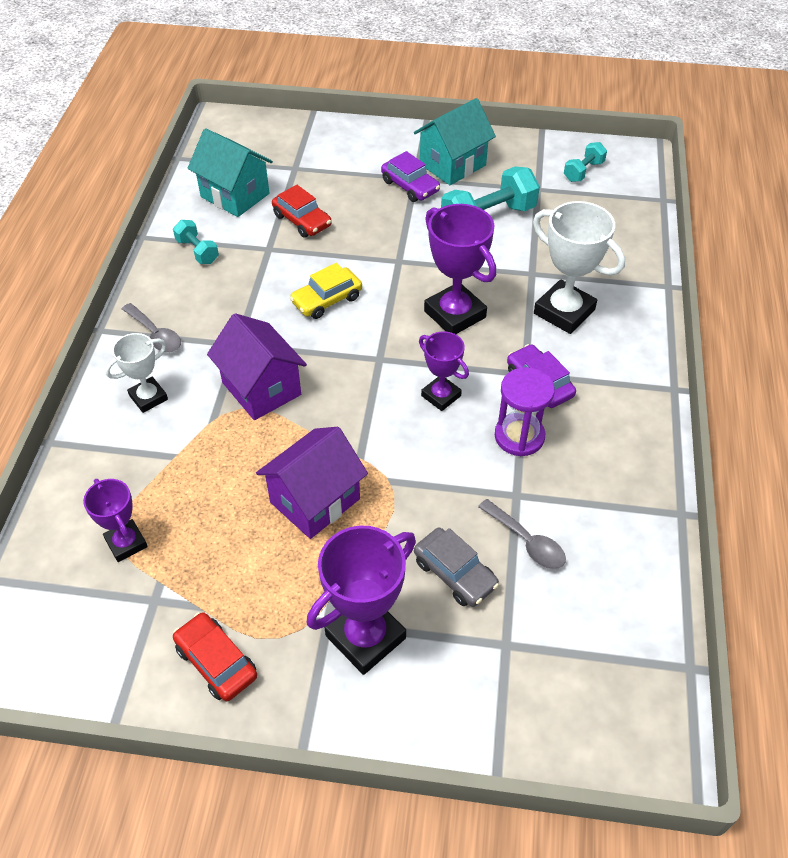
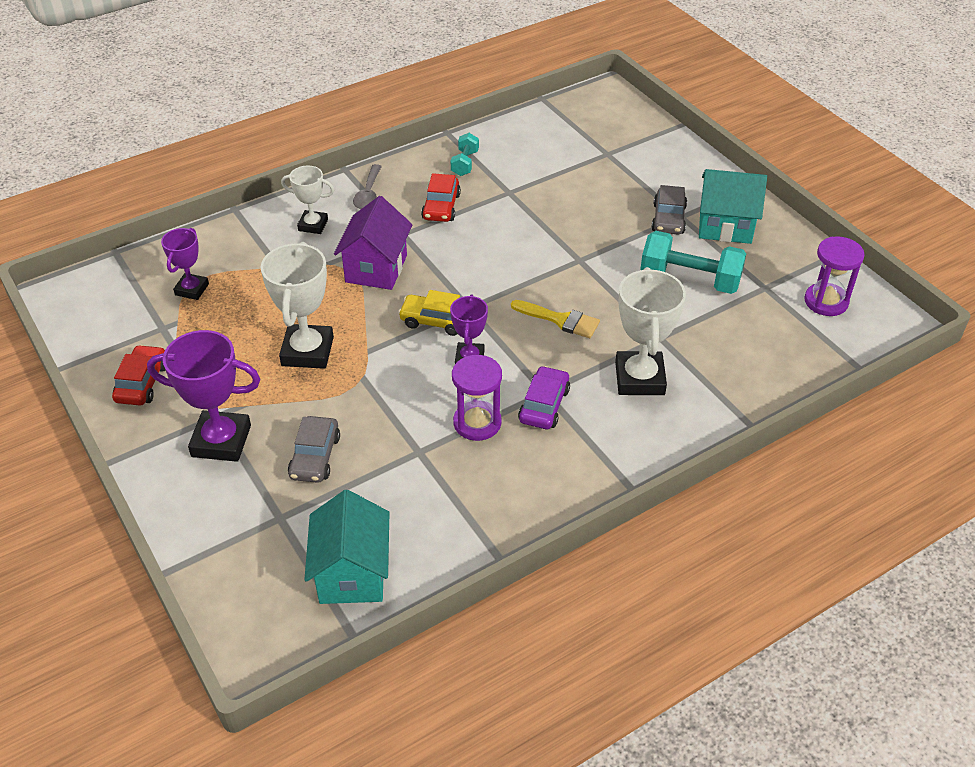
camera: 50 degrees right, 5 degrees down
(235, 195) = (540, 145): turquoise house -> turquoise house (352, 573)
(302, 220) = (558, 190): red car -> red car (441, 207)
(315, 501) = (307, 351): purple house -> white trophy
(327, 300) = (494, 248): yellow car -> yellow car (436, 321)
(410, 186) = (668, 219): purple car -> grey car
(454, 314) = (560, 320): purple trophy -> yellow brush
(527, 541) = (381, 480): grey spoon -> none
(583, 171) = (826, 301): turquoise dumbbell -> purple hourglass

